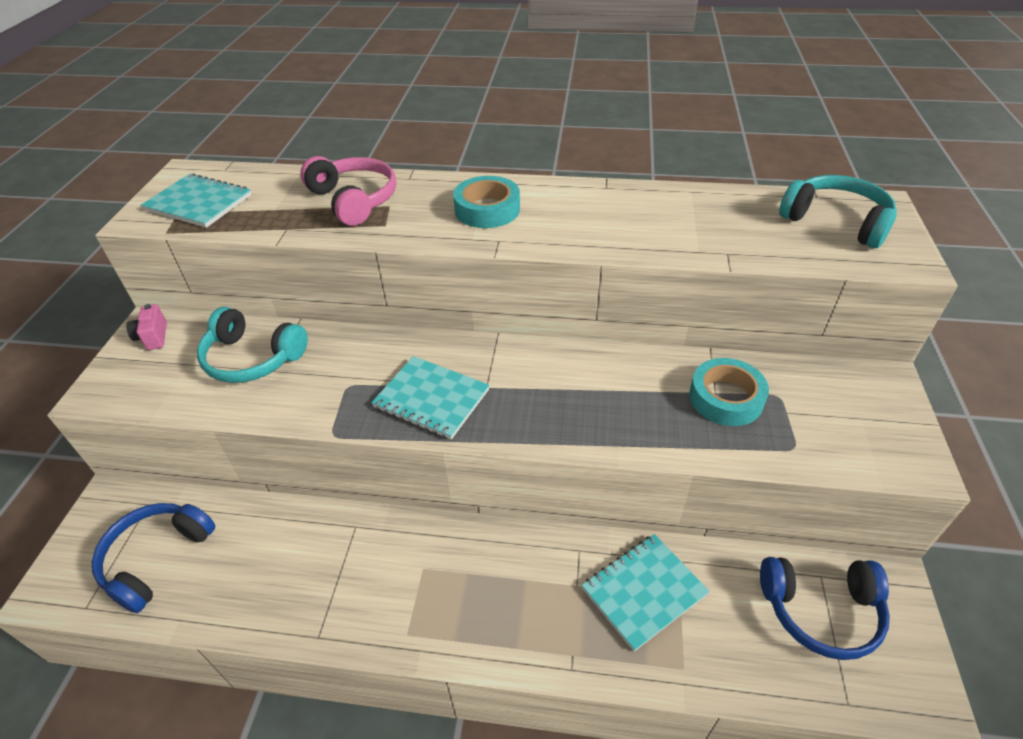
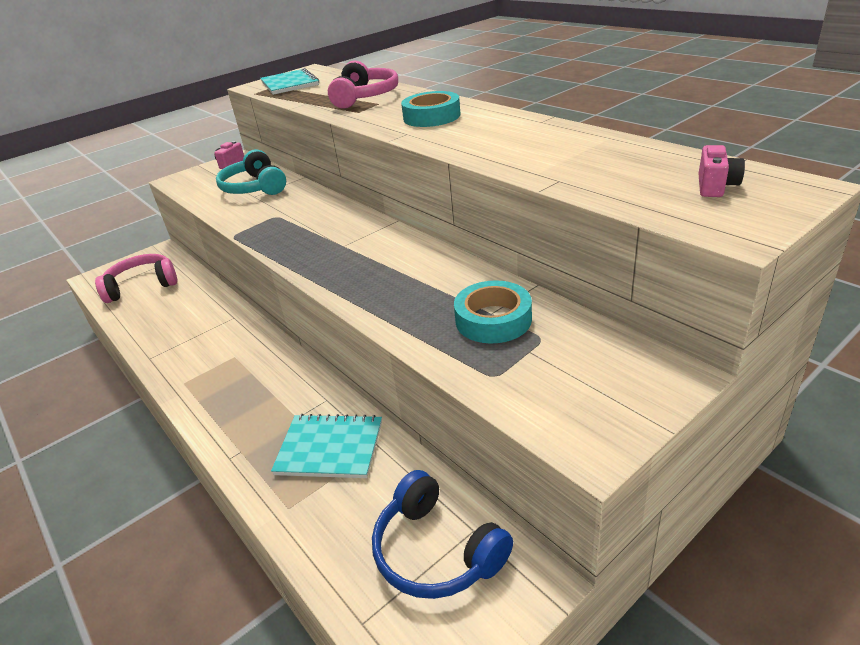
camera: 45 degrees right, 10 degrees down
(156, 558) = (142, 286): blue headphones -> pink headphones
(431, 399) = (304, 239): turquoise notebook -> none
(836, 221) = (715, 186): turquoise headphones -> pink camera

